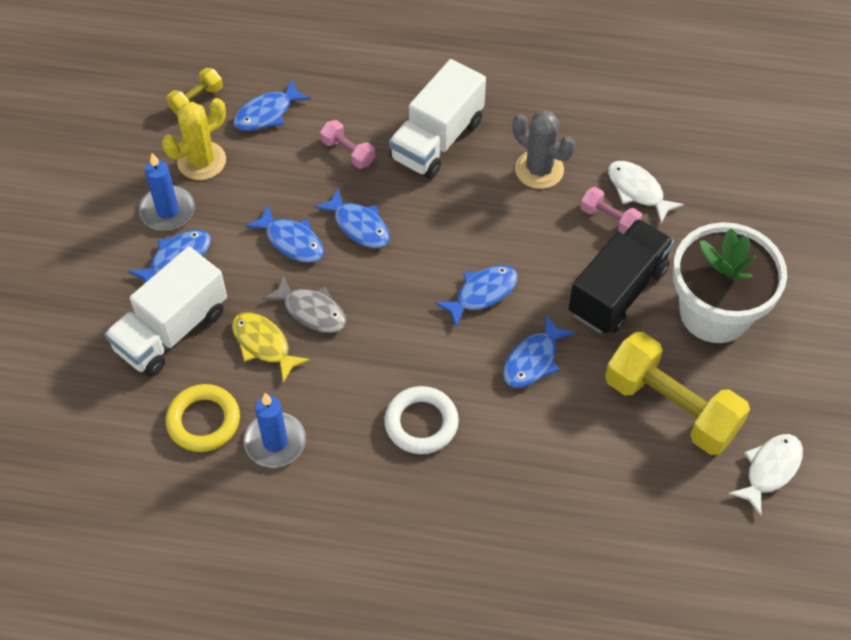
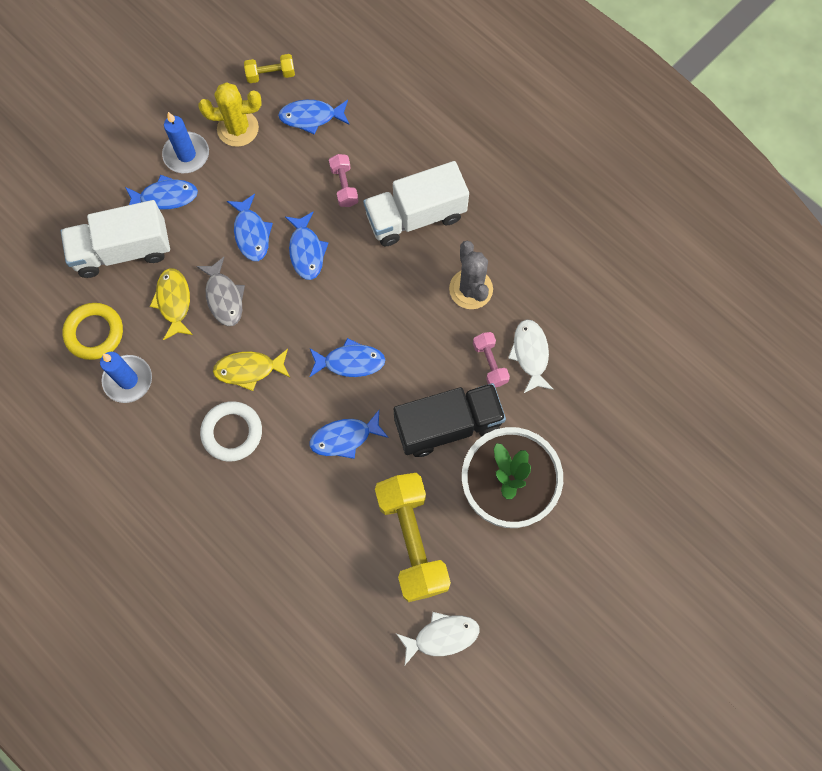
camera: 35 degrees right, 15 degrees up
(390, 359) = (249, 370): none -> yellow fish

